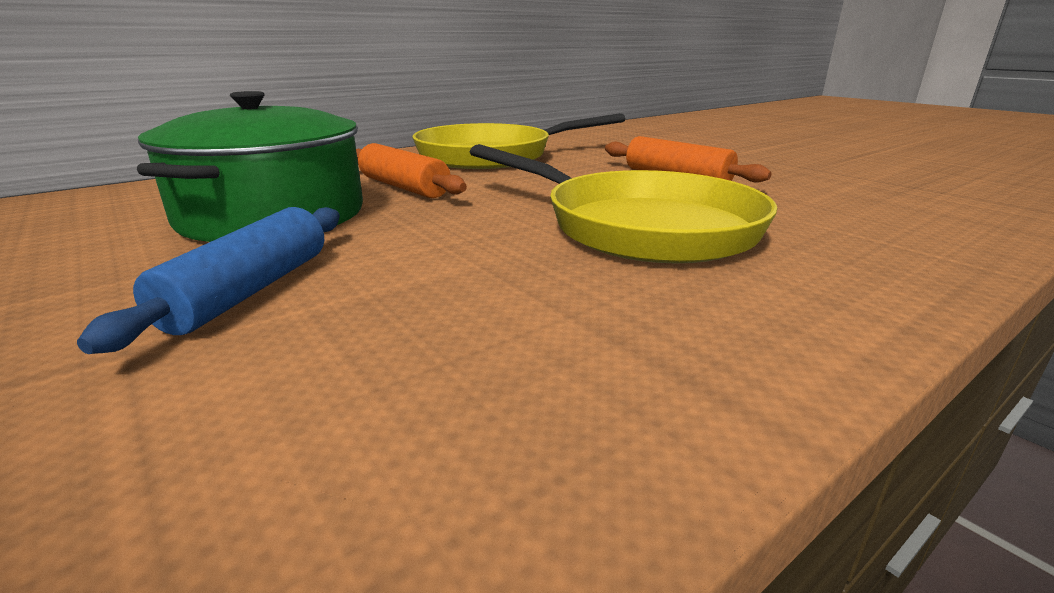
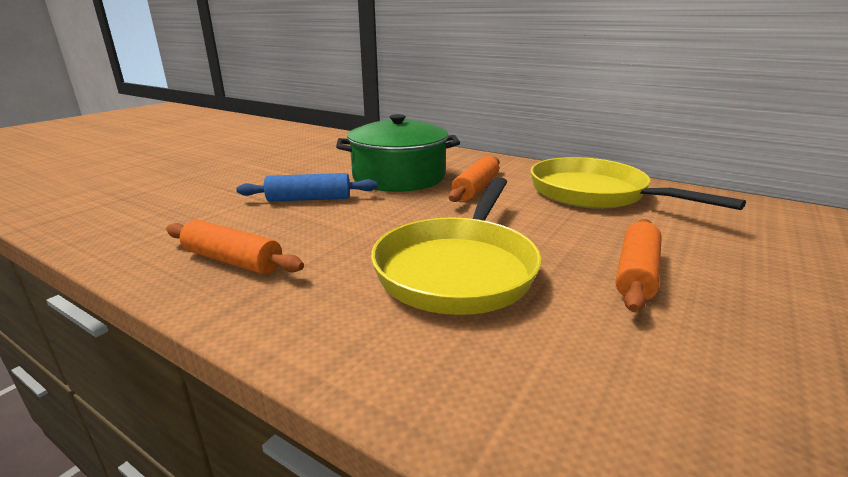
camera: 70 degrees right, 0 degrees up
(503, 392) = (233, 260): none -> orange rolling pin

